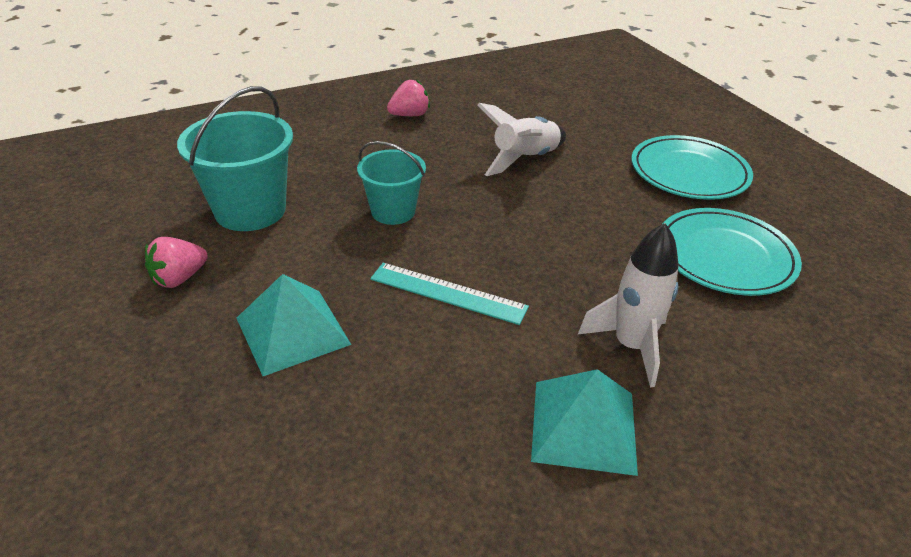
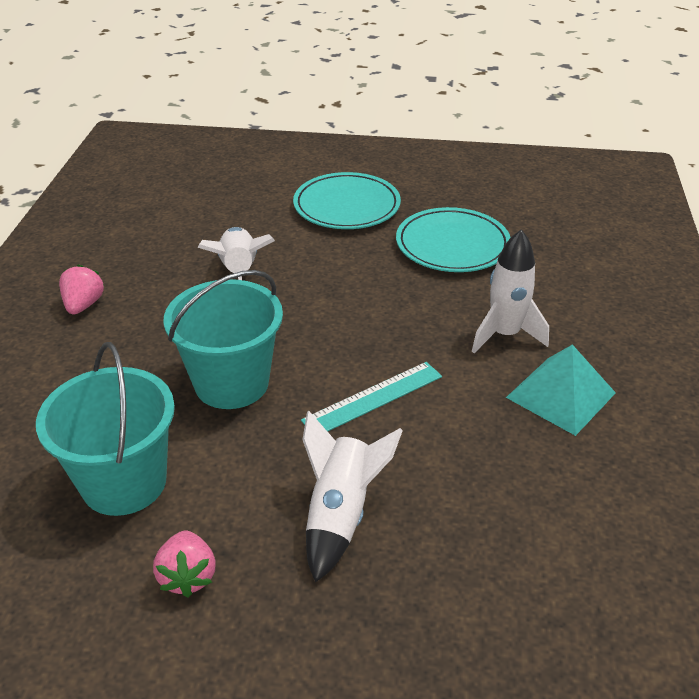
camera: 55 degrees left, 0 degrees up
(292, 330) = (340, 514): turquoise pyramid -> white rocket
(393, 211) = (231, 383): turquoise bucket -> turquoise bucket, size x1.57

